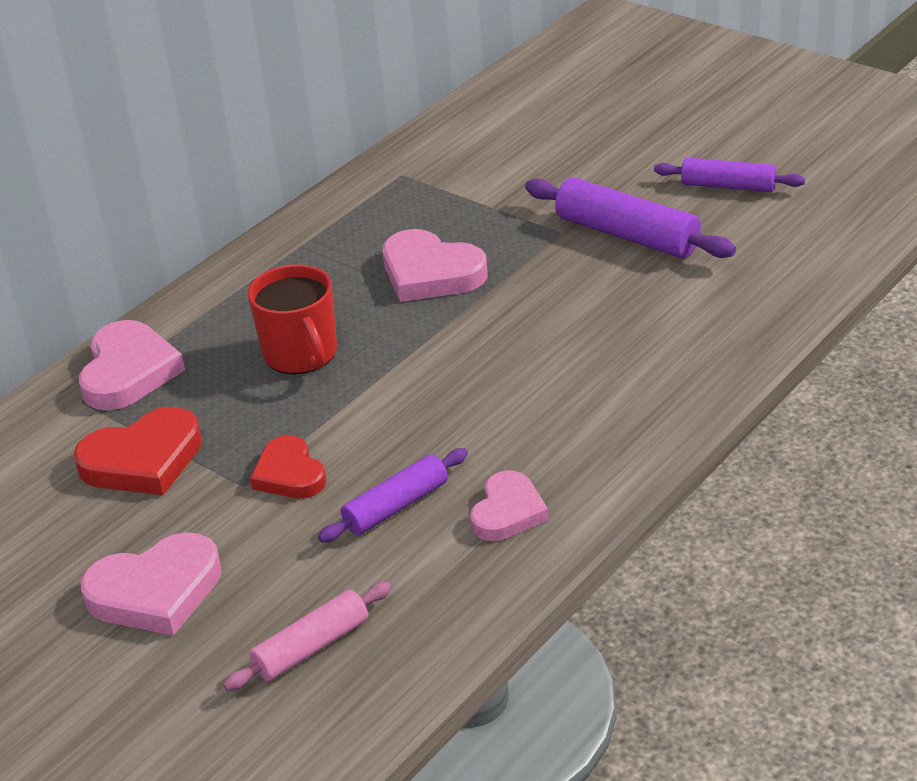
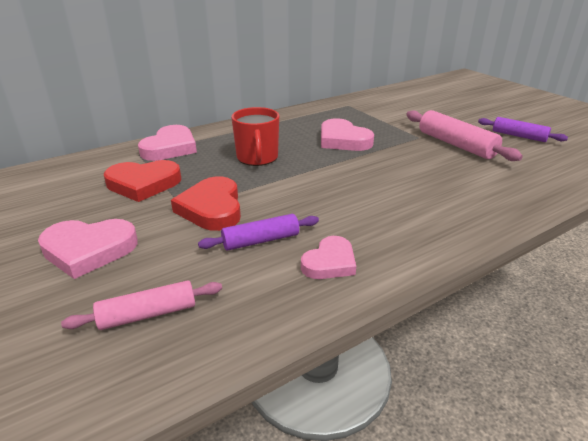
camera: 15 degrees right, 5 degrees down
(289, 474) = (212, 208): red heart -> red heart, size x1.52
(627, 235) = (456, 144): purple rolling pin -> pink rolling pin

